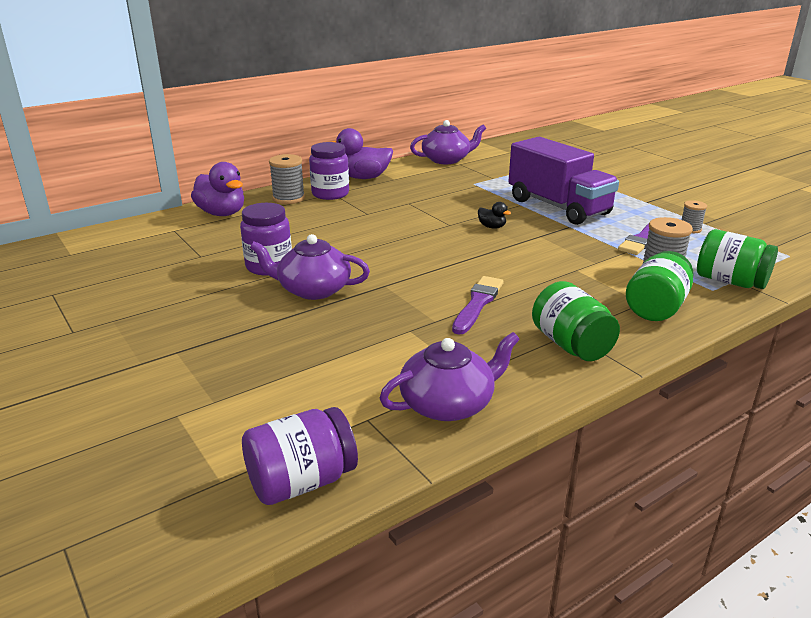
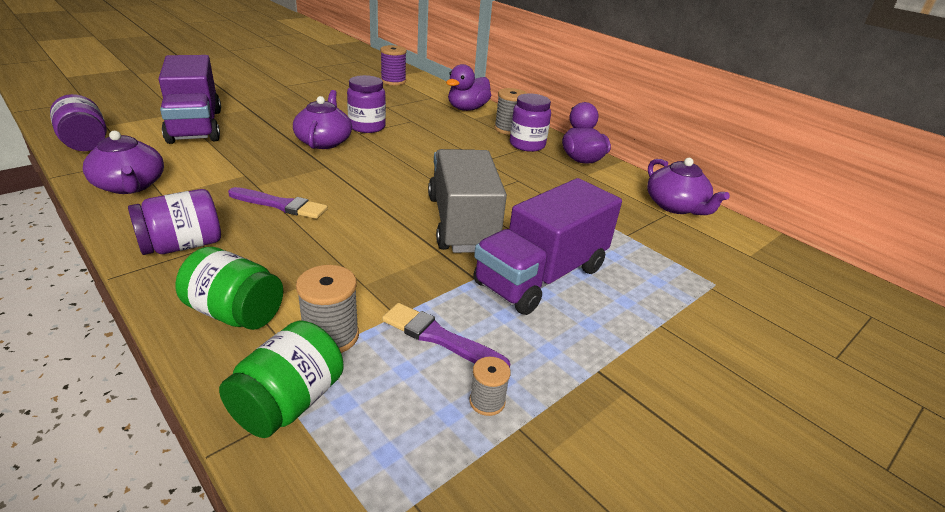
camera: 80 degrees right, 5 degrees up
(96, 252) = (393, 81): none -> purple spool
(242, 388) = (195, 126): none -> purple truck
(492, 227) = (462, 223): black duck -> grey truck
(571, 345) = (182, 245): green jar -> purple jar

